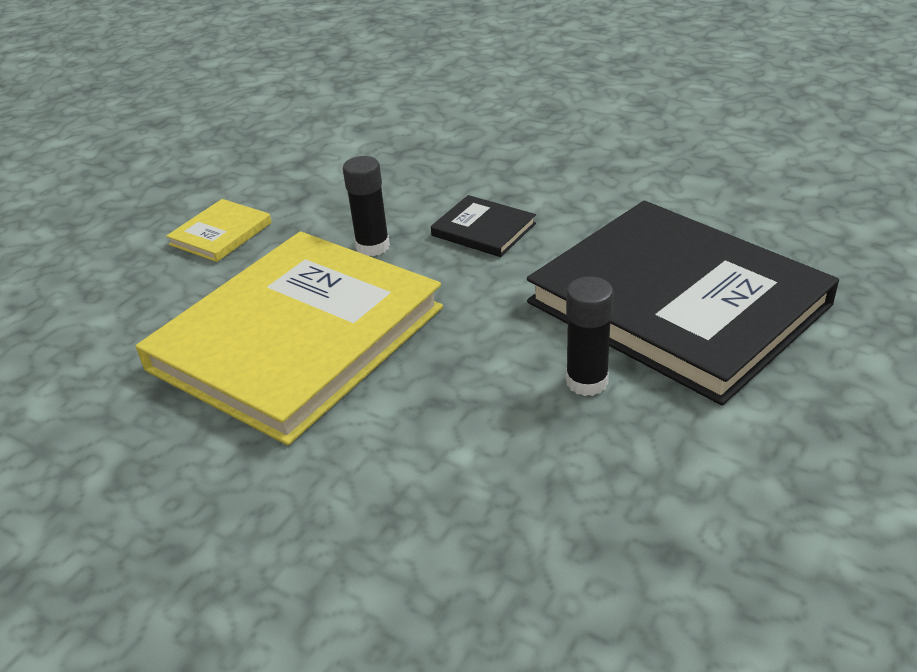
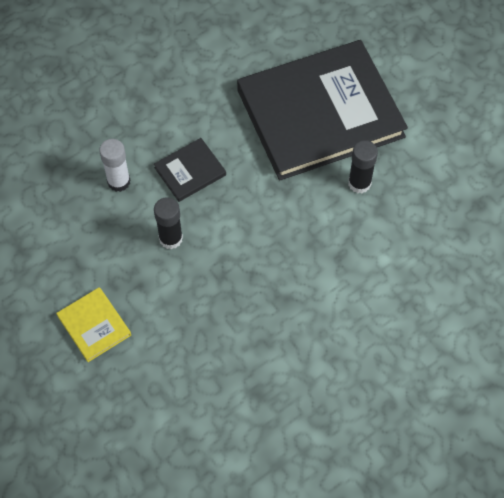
camera: 70 degrees left, 25 degrees up
(296, 338) = (245, 308): yellow book -> none
(430, 189) = (119, 181): none -> white glue stick

